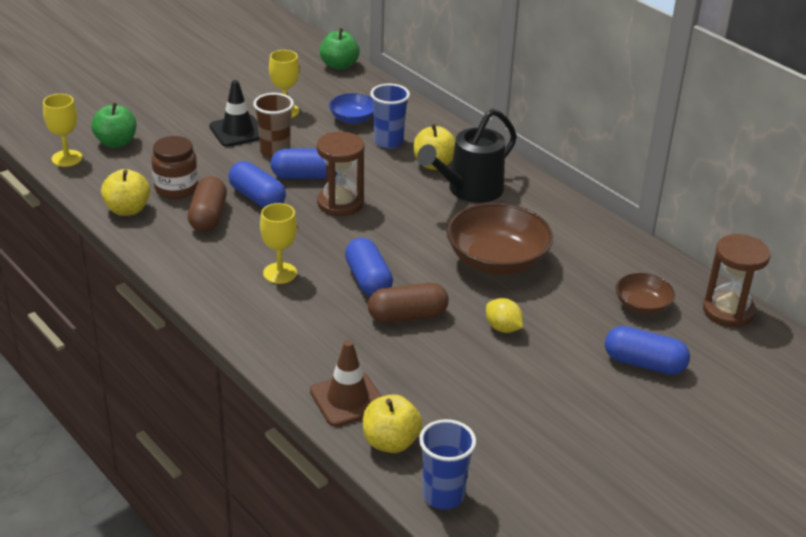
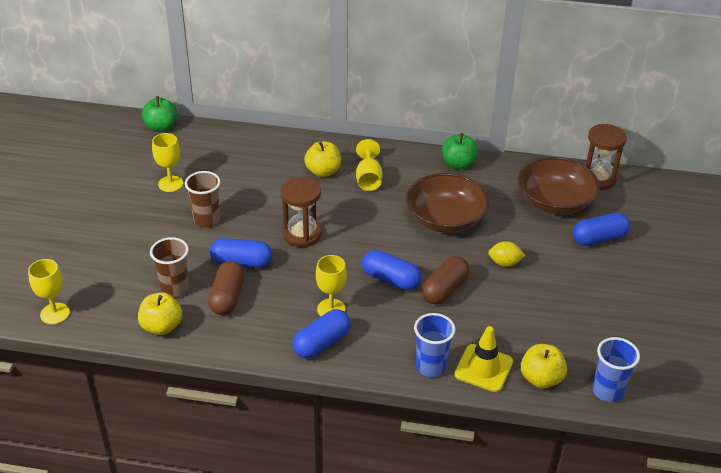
camera: 40 degrees left, 5 degrees up
(116, 142) = (77, 278): green apple -> green apple (458, 164)
(176, 188) = (175, 289): brown jar -> brown cup
(208, 216) = (227, 297): brown capsule -> brown capsule turned 45 degrees clockwise
(237, 131) = (157, 218): black traffic cone -> none
(306, 176) = (252, 227): blue capsule -> blue capsule (322, 343)
(347, 399) = (483, 368): brown traffic cone -> yellow traffic cone
(353, 119) = (226, 165): blue bowl -> none
(388, 142) = (273, 170): blue cup -> blue cup (431, 366)
(469, 190) = (368, 179): black watering can -> yellow goblet
(642, 305) = (554, 201): brown bowl -> brown bowl, size x1.86

